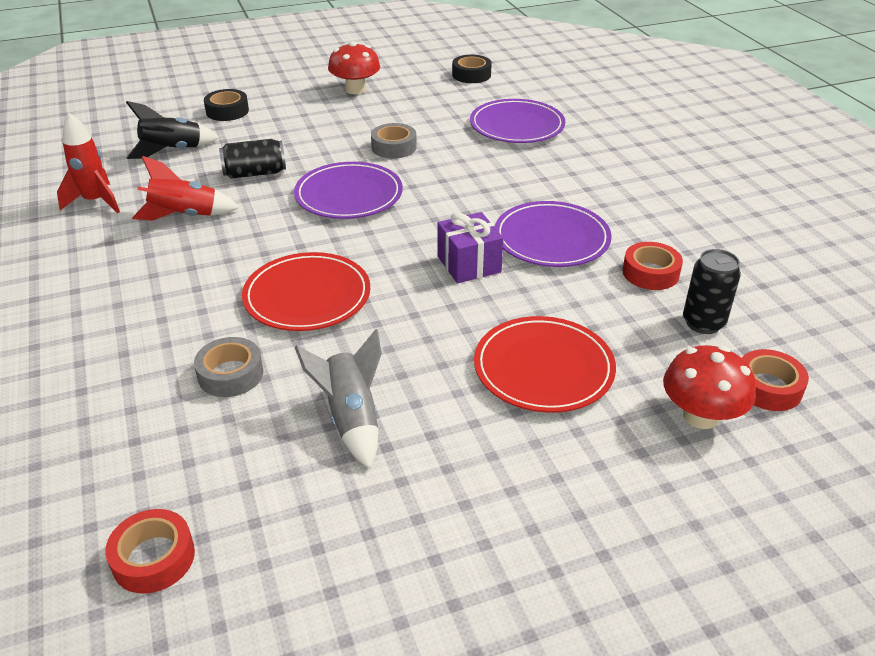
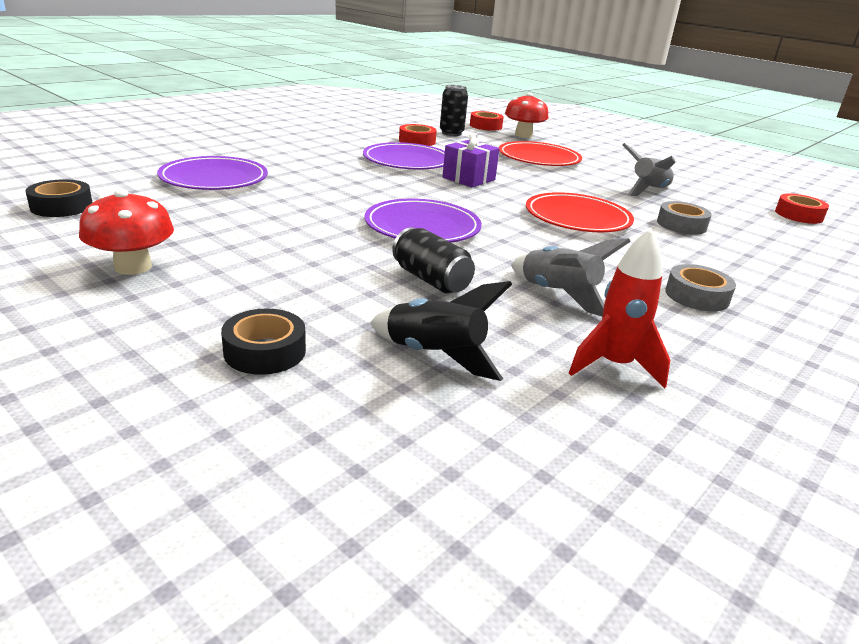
camera: 120 degrees left, 10 degrees down
(184, 216) = (558, 295): red rocket -> grey rocket
(394, 147) = (303, 221): grey tape -> grey tape (696, 296)

